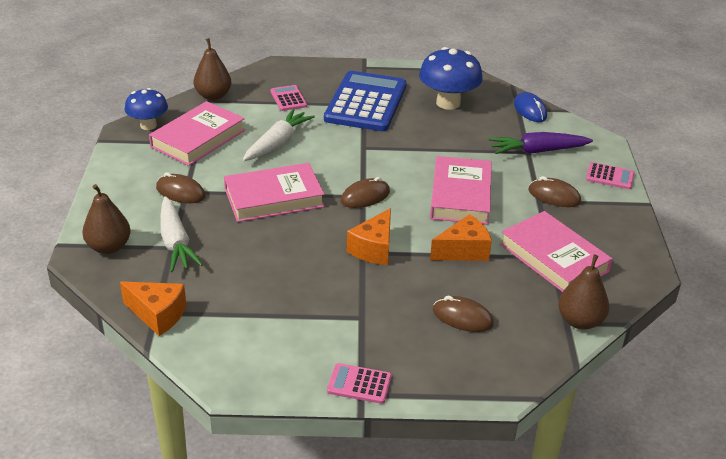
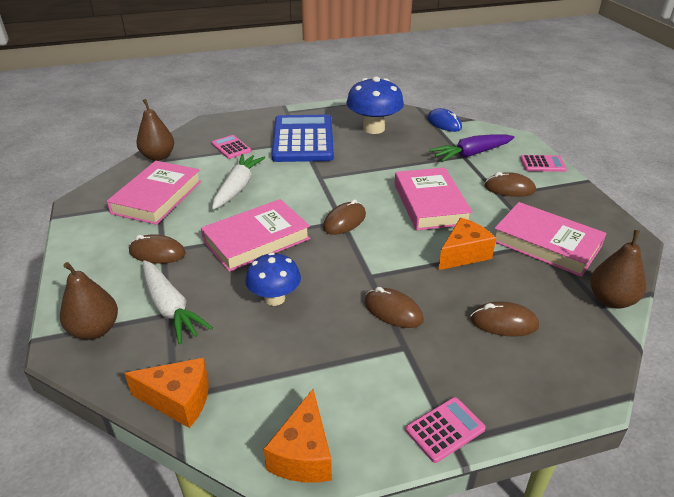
camera: 15 degrees left, 0 degrees up
(148, 125) = (101, 194): blue mushroom -> blue mushroom (274, 298)
(359, 384) = (445, 429): pink calculator -> pink calculator turned 150 degrees clockwise
(367, 286) = (393, 311): none -> brown mouse
(374, 249) = (379, 270): orange cheese -> orange cheese (303, 454)

